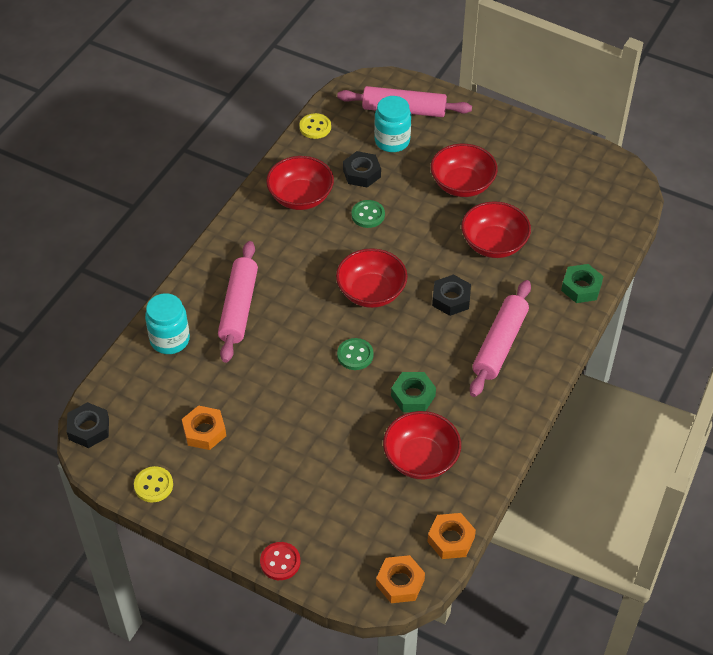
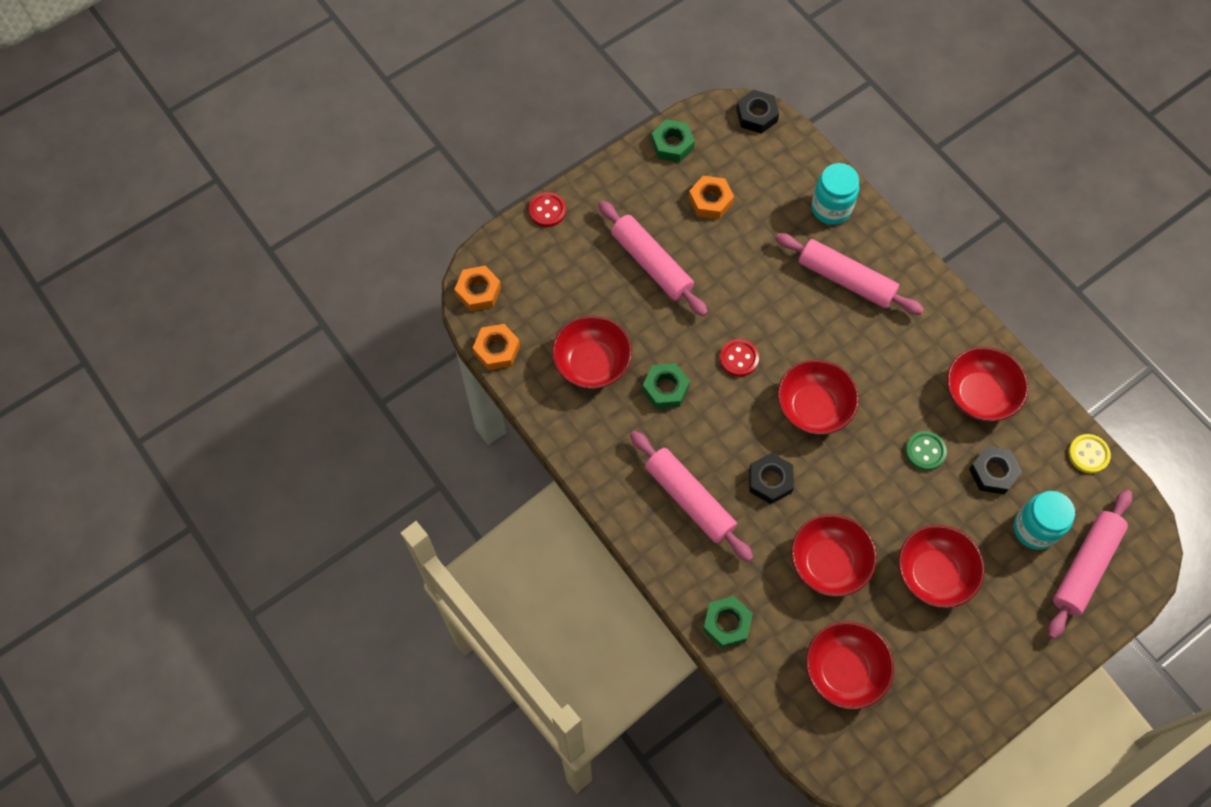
camera: 115 degrees right, 15 degrees up
(153, 485) = (672, 144): yellow button -> green nut
(295, 452) = (651, 264): none -> pink rolling pin
(355, 355) = (739, 358): green button -> red button
(567, 212) = (844, 671): none -> red bowl

